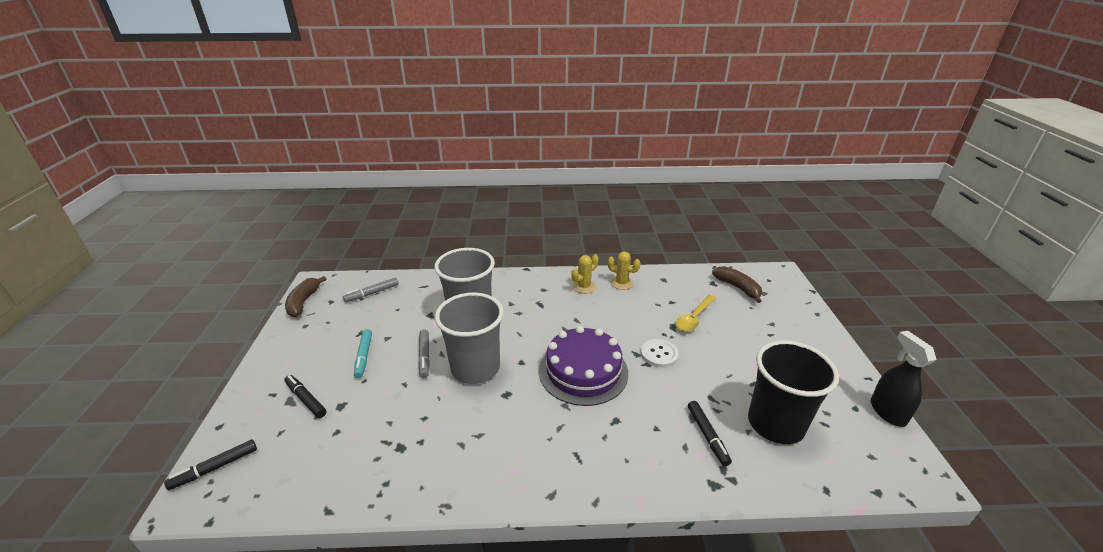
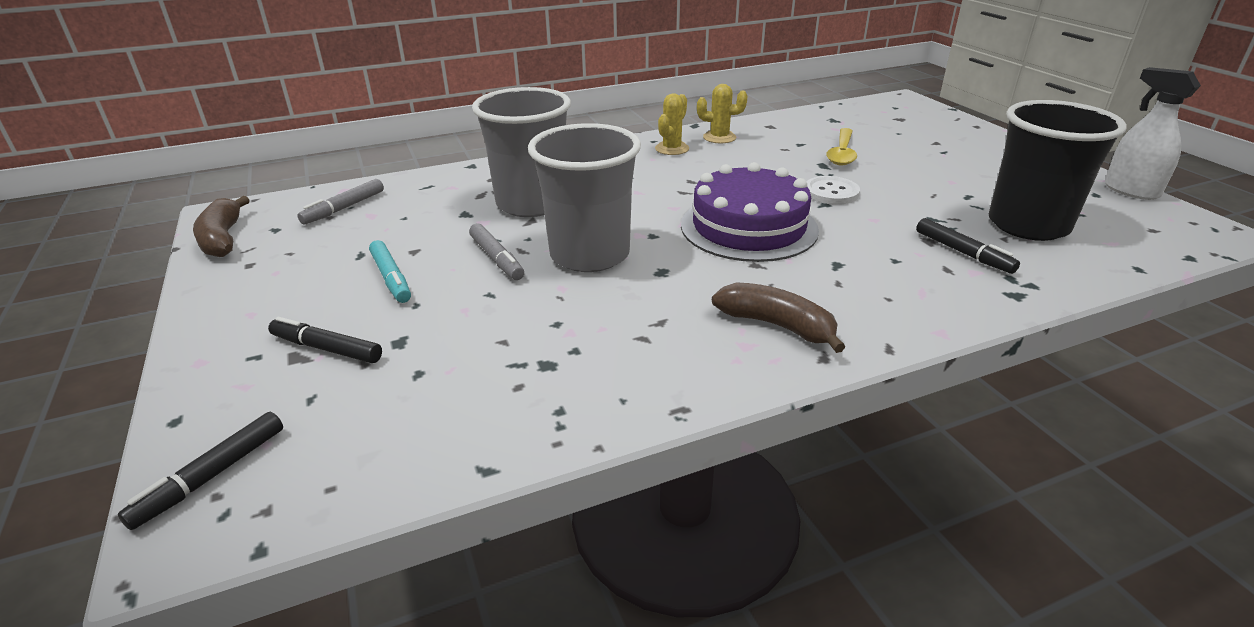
camera: 20 degrees left, 0 degrees up
(738, 288) = (867, 119): brown banana -> brown banana (777, 325)
(887, 412) = (1130, 190): black spray bottle -> white spray bottle

